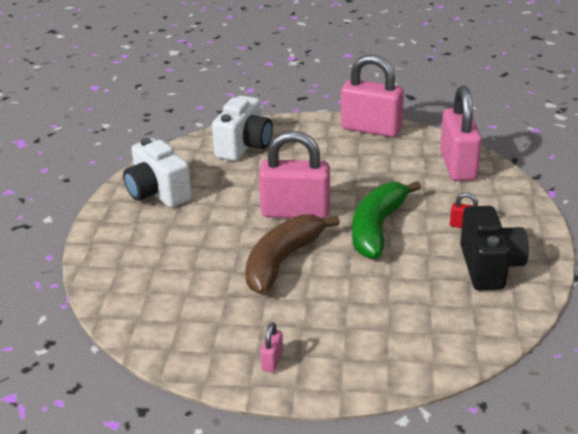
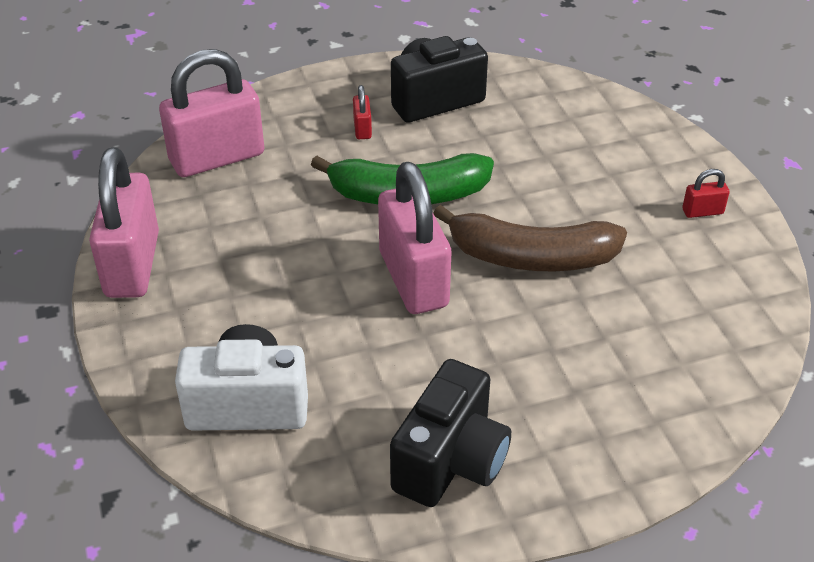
camera: 115 degrees left, 10 degrees up
(158, 193) = (451, 461): white camera -> black camera
(272, 361) = (702, 211): pink padlock -> red padlock

